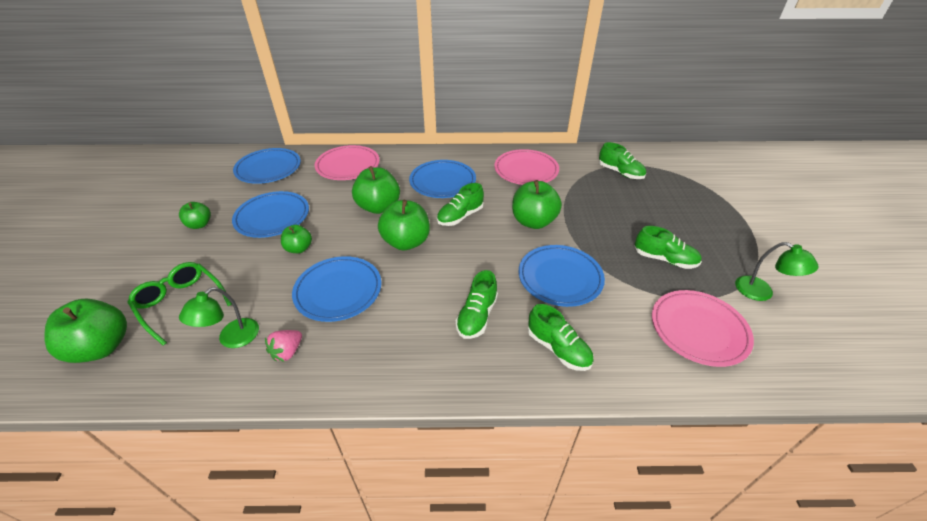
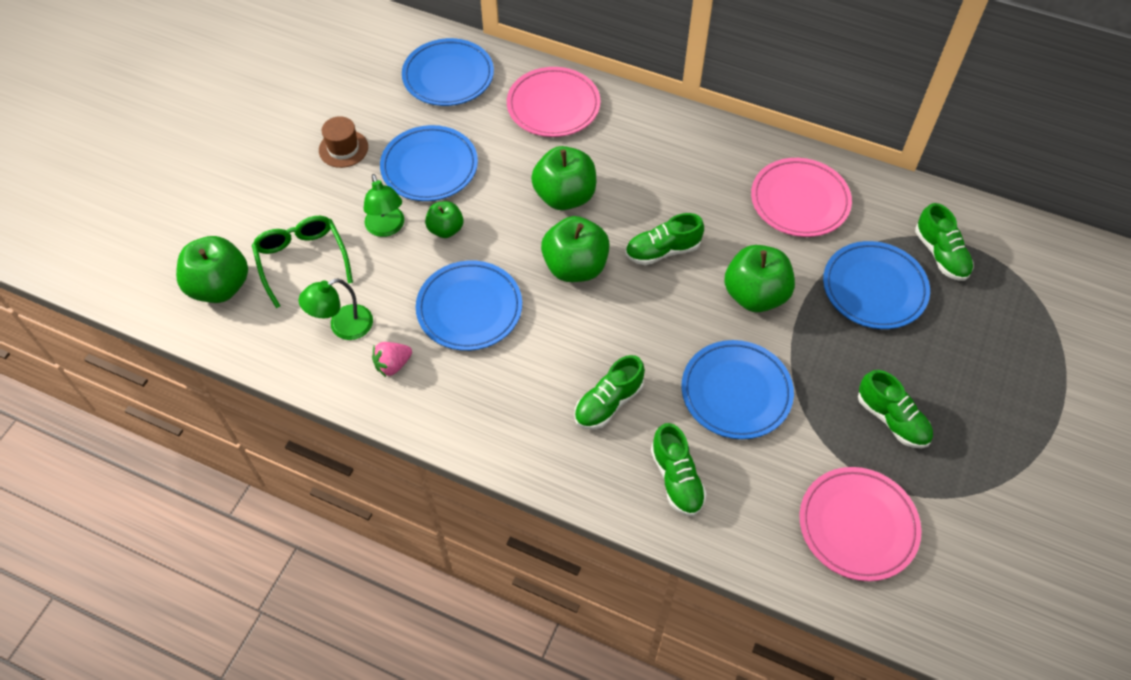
camera: 25 degrees right, 15 degrees up
(199, 224) = (343, 148): green apple -> brown hat
(442, 182) = (669, 181): blue plate -> blue plate (874, 288)
(761, 292) = (983, 514): green lamp -> green lamp (387, 228)

